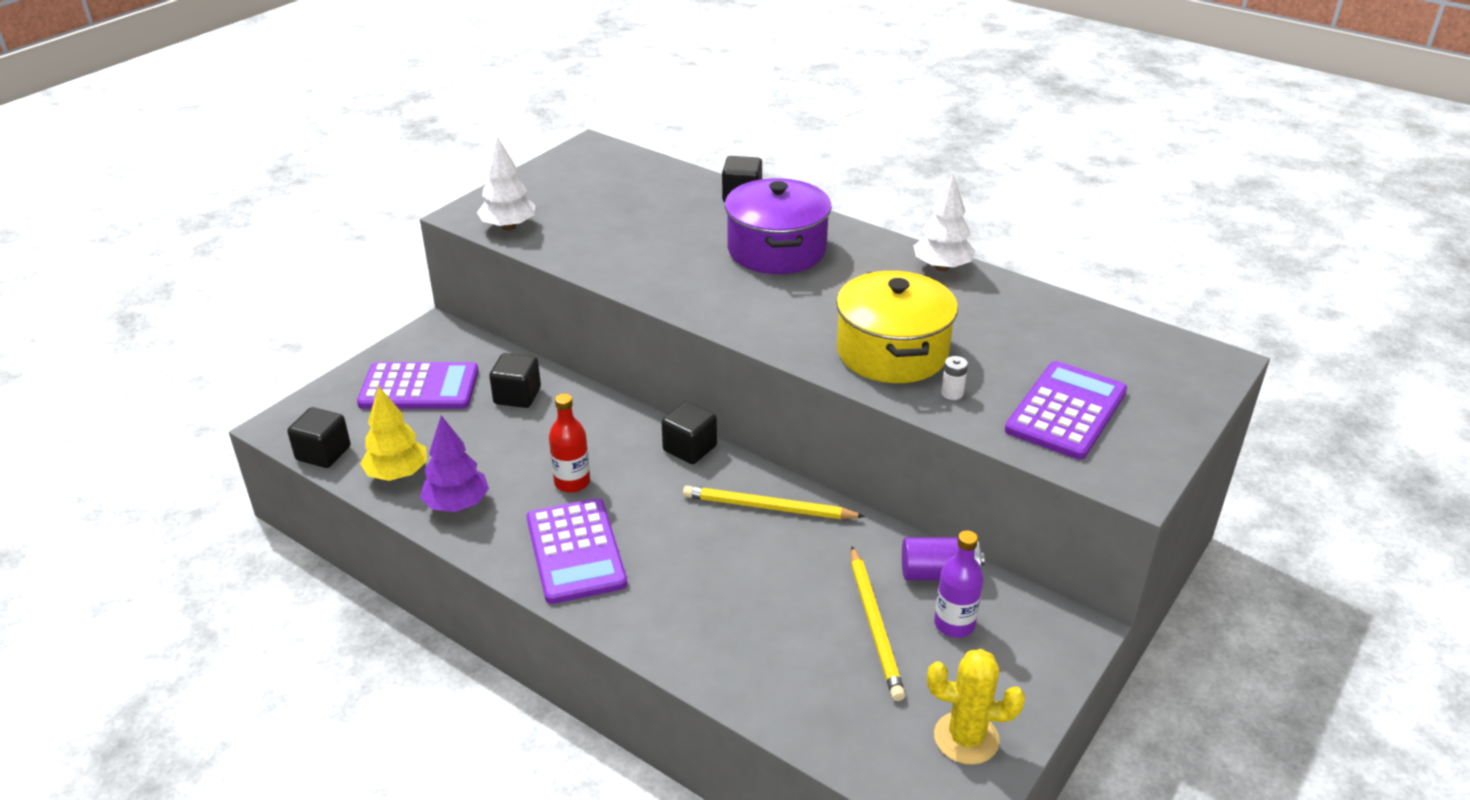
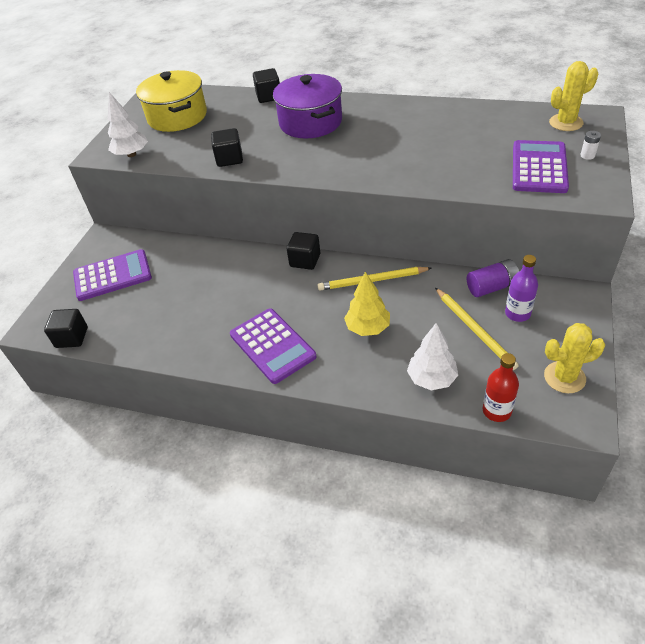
camera: 15 degrees left, 10 degrees up
(397, 474) = (129, 335): yellow tree -> yellow tree (367, 328)
(457, 504) = (180, 341): purple tree -> none
(517, 396) = (179, 261): black cube -> black cube (229, 159)
(572, 482) = (245, 304): red bottle -> red bottle (496, 411)
(892, 352) = (418, 163): yellow pot -> yellow pot (177, 116)
(942, 267) = (414, 106): white tree -> white tree (431, 379)
(952, 393) = (469, 176): white battery -> white battery (587, 155)
(1156, 357) = (566, 123): none -> yellow cactus

